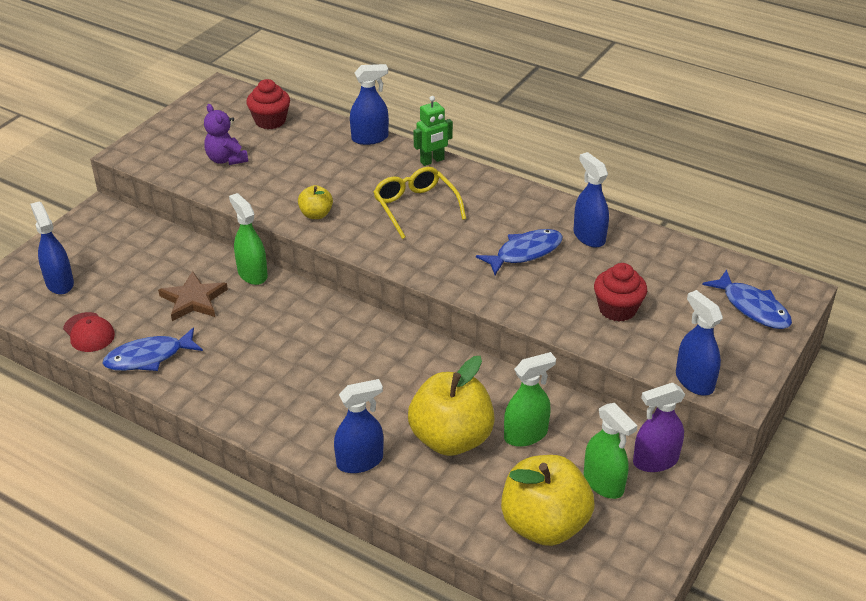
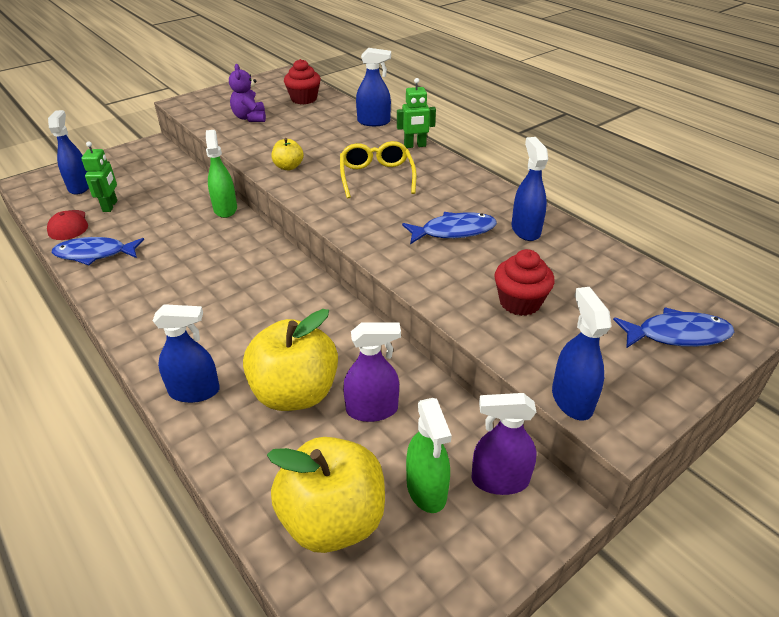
camera: 20 degrees right, 0 degrees up
(118, 299) = (110, 206): none -> green robot
(193, 300) = (165, 218): brown star -> none
(526, 435) = (372, 409): green spray bottle -> purple spray bottle
(752, 307) = (677, 335): blue fish -> blue fish turned 75 degrees counterclockwise

